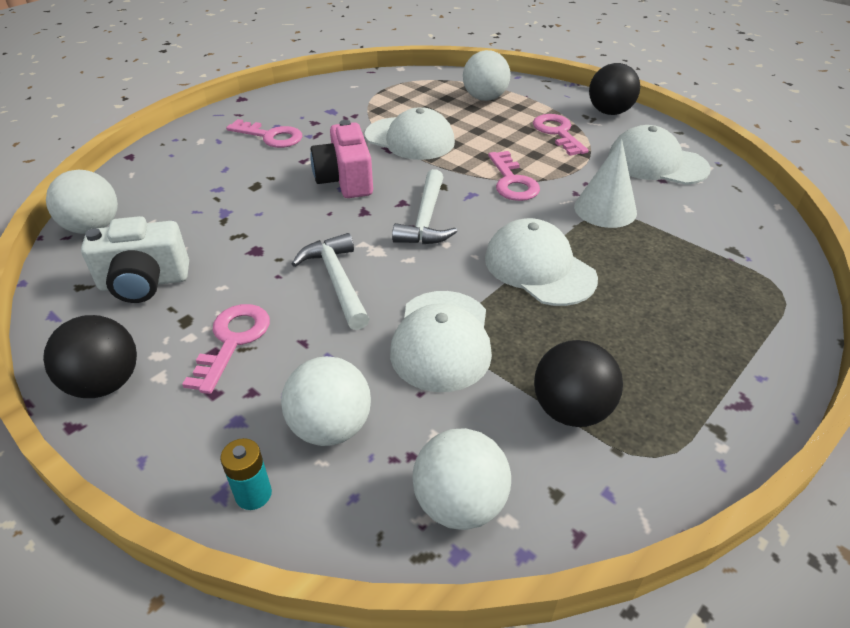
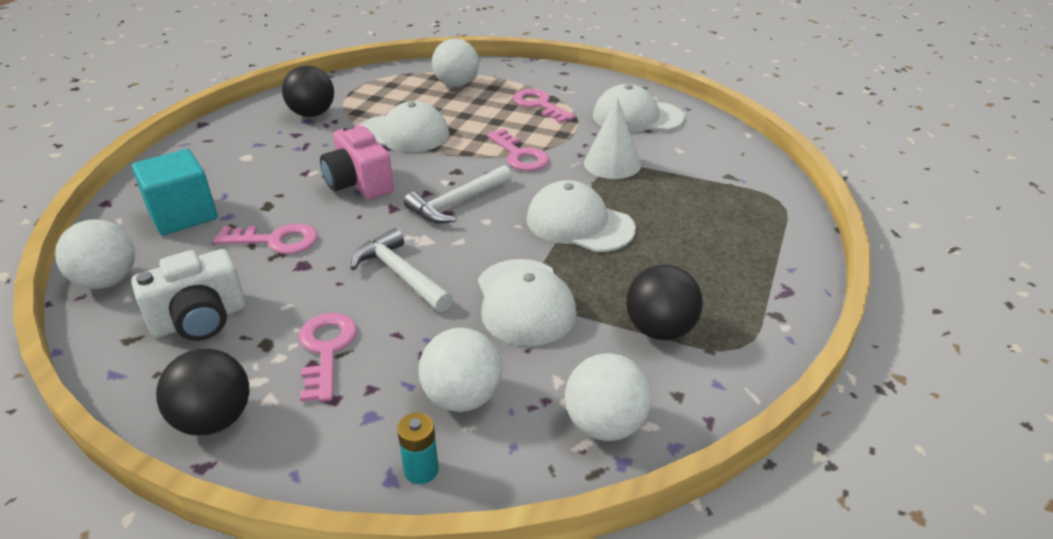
camera: 20 degrees left, 5 degrees down
(183, 180) = (183, 215): none -> turquoise cube
(271, 136) = (257, 156): pink key -> pink key (276, 240)
(426, 219) = (457, 203): white hammer -> white hammer turned 60 degrees clockwise
(609, 112) = (576, 79): black ball -> black ball (312, 114)

